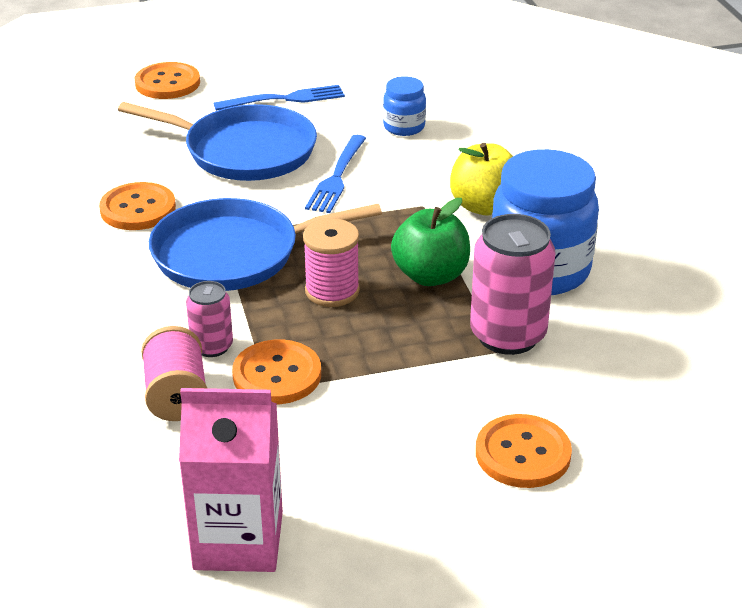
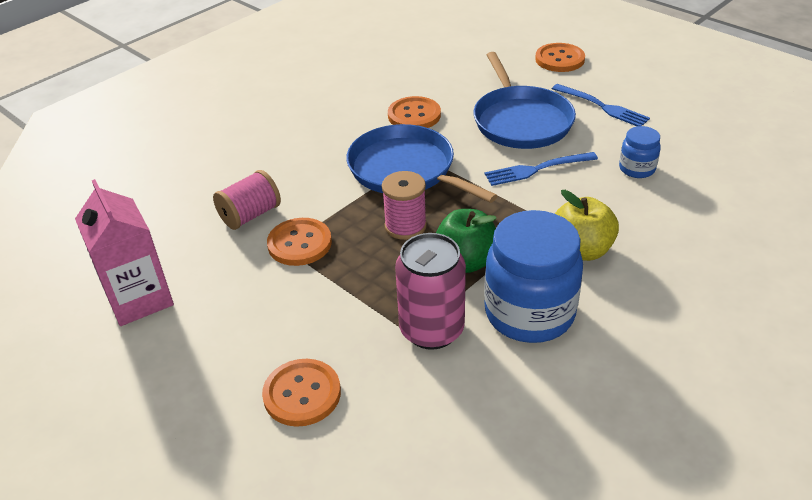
camera: 60 degrees right, 5 degrees up
(212, 346) = (306, 206): pink can -> none

